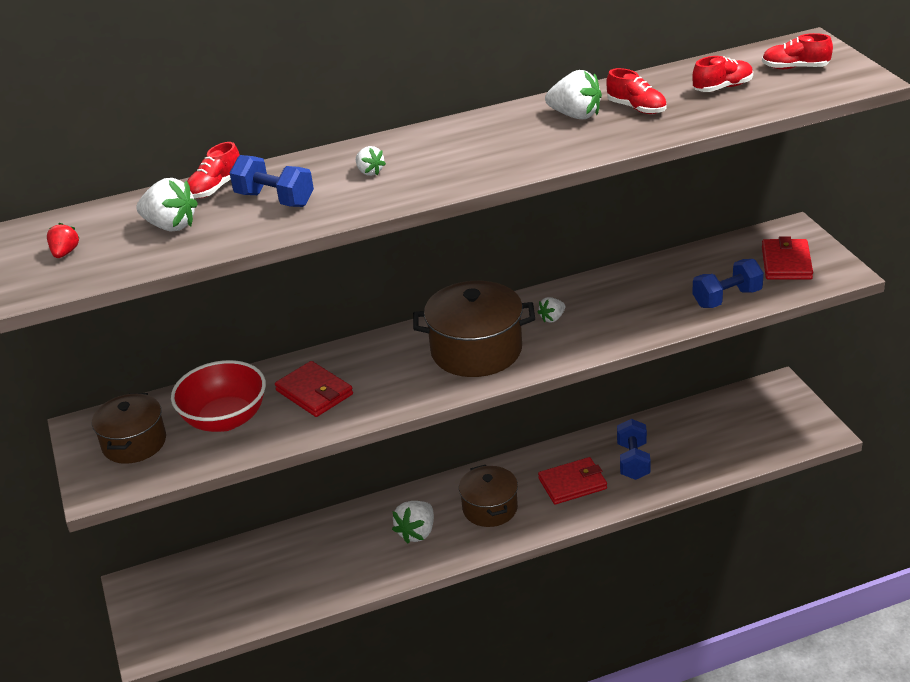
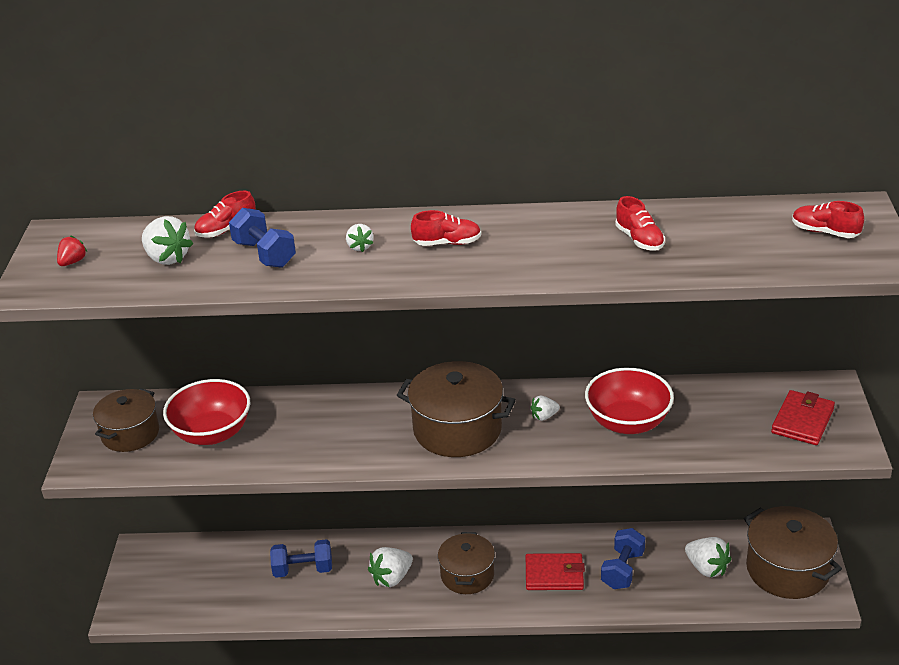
camera: 20 degrees right, 0 degrees up
(314, 392) = (297, 429): red wallet -> none
(575, 115) = (578, 233): white strawberry -> white strawberry (706, 568)
(633, 303) = (628, 422): none -> red bowl
(722, 87) = (737, 237): red shoe -> red shoe (447, 243)
(727, 298) = (720, 442): blue dumbbell -> blue dumbbell (303, 569)
(778, 419) = (787, 569): none -> brown pot

